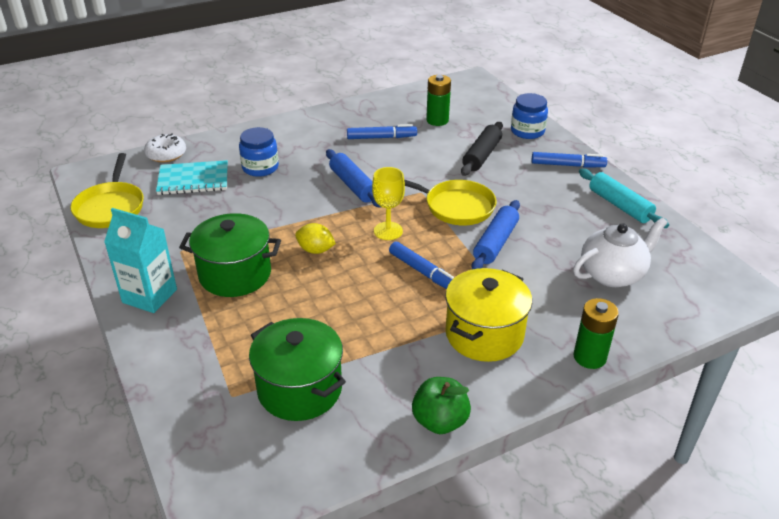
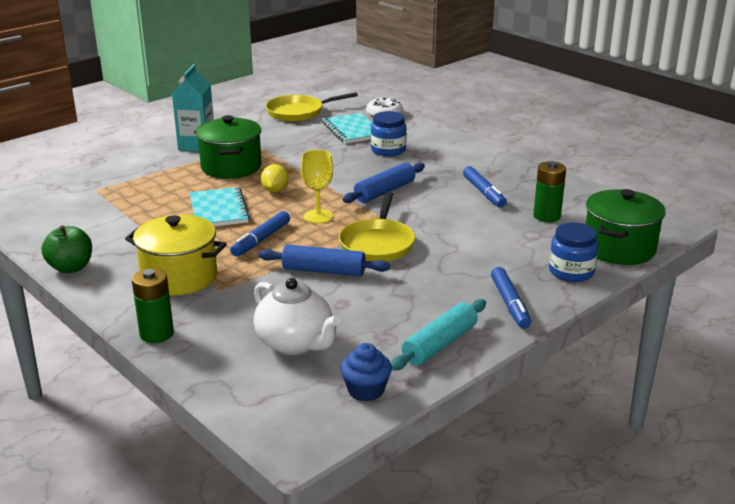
camera: 75 degrees right, 10 degrees down
(300, 389) = (103, 210): green pot -> green pot (619, 248)
(343, 294) = (219, 210): none -> turquoise notebook
(482, 155) = (490, 248): black rolling pin -> none
(679, 249) = (366, 390): none -> blue cupcake

